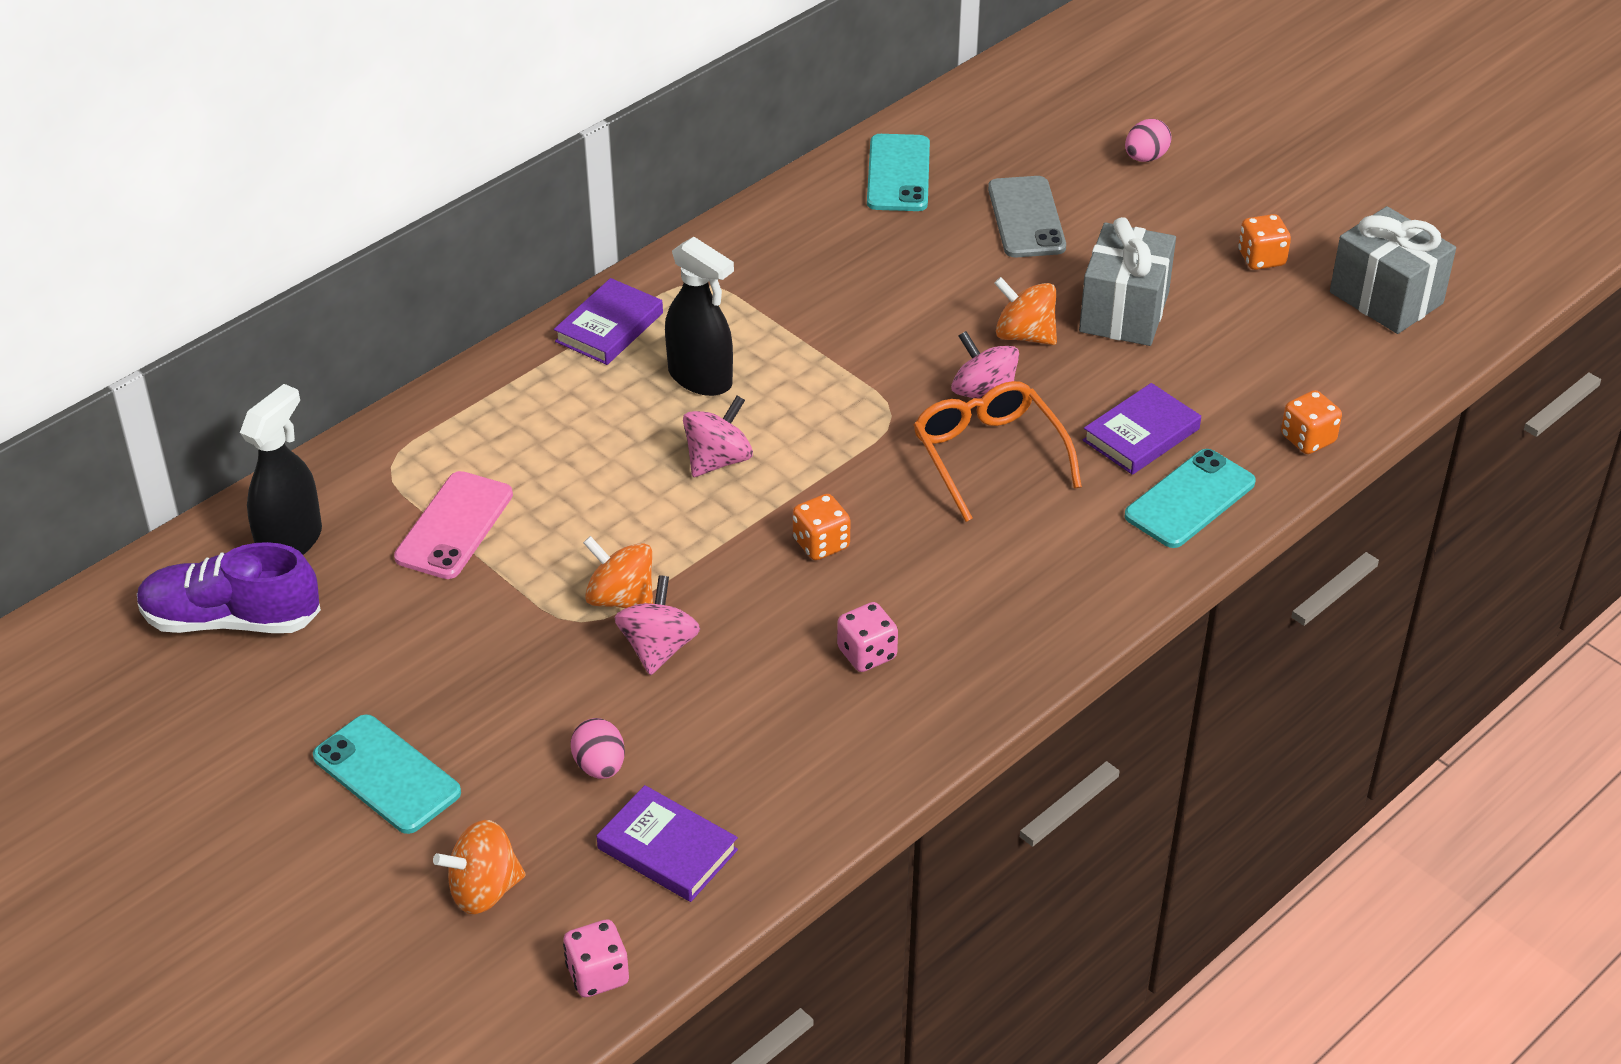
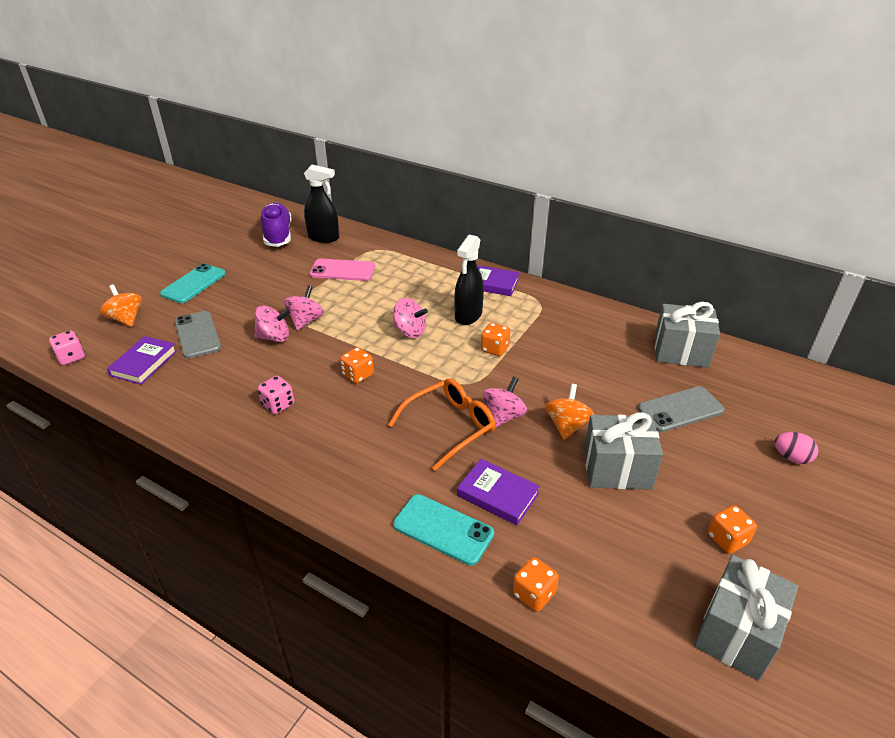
camera: 75 degrees right, 5 degrees down
(600, 766) = (197, 335): pink egg -> grey phone
(621, 598) = (306, 321): orange spinning top -> pink spinning top
(812, 367) = (494, 349): none -> orange dice
(898, 174) = (681, 352): turquoise phone -> grey gift

